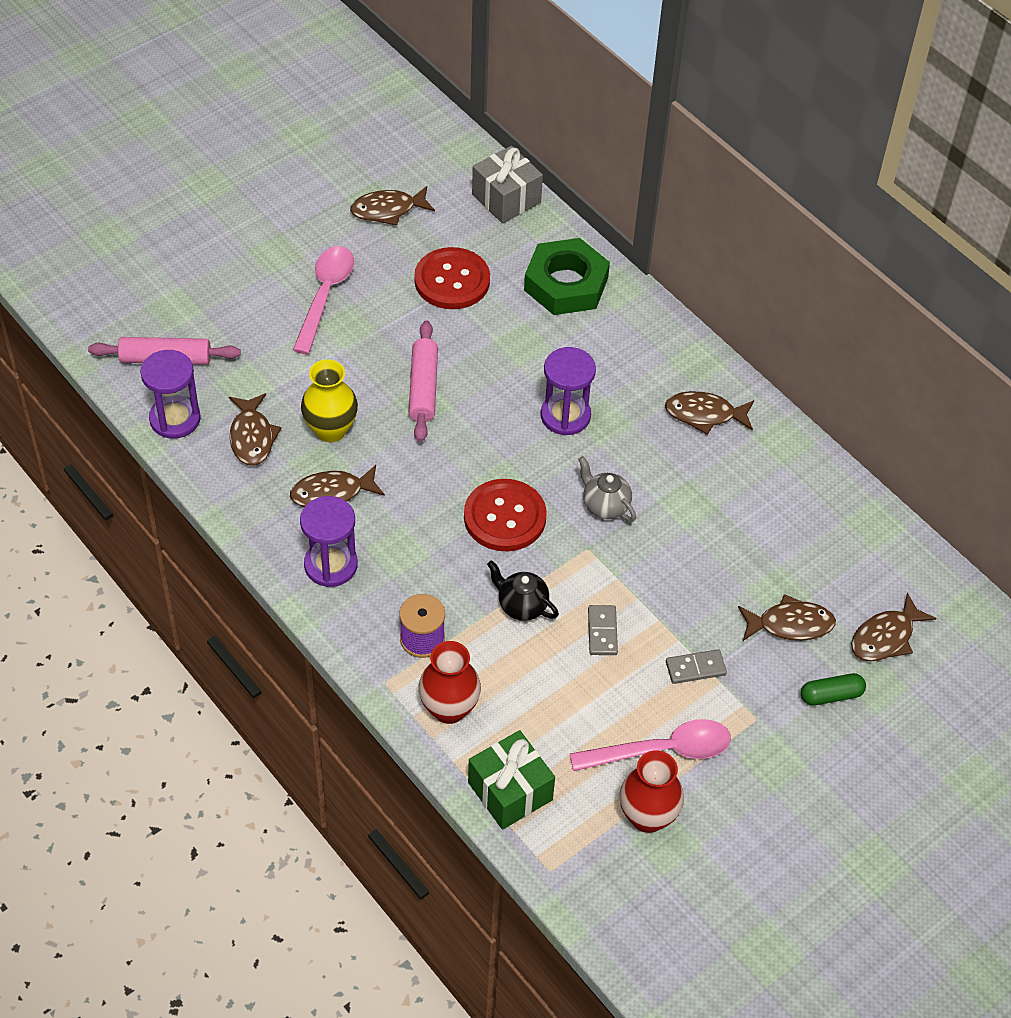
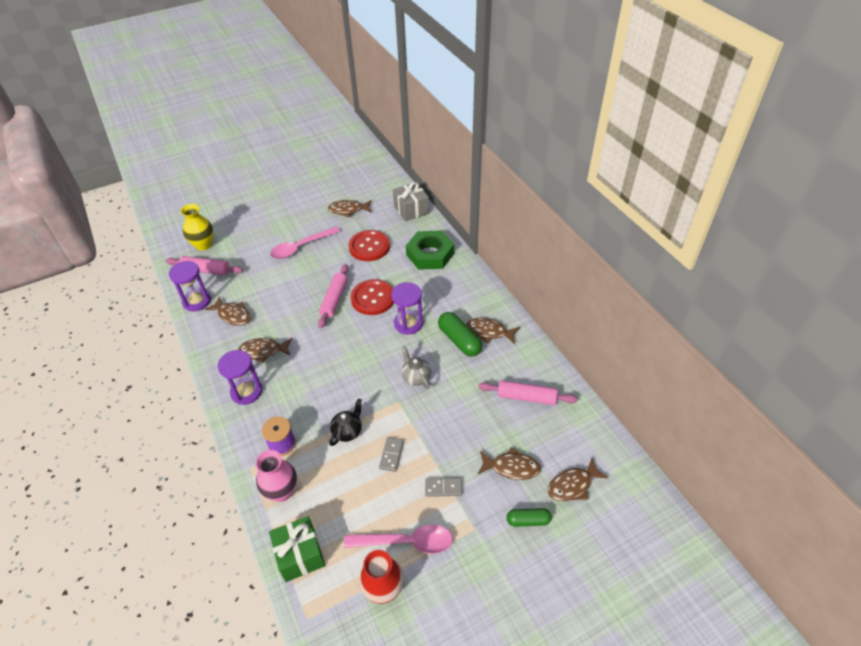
camera: 15 degrees right, 5 degrees down
(252, 437) = (233, 315): brown fish -> brown fish turned 60 degrees counterclockwise
(325, 295) = (300, 247): pink spoon -> pink spoon turned 150 degrees counterclockwise
(330, 430) = (276, 316): yellow vase -> yellow vase (203, 245)
(449, 709) = (282, 491): red vase -> pink vase
(505, 517) = (355, 376): red button -> red button (373, 298)
(521, 606) = (347, 431): black teapot -> black teapot turned 75 degrees clockwise
(659, 435) = (459, 340): none -> green capsule
(789, 515) = (526, 397): none -> pink rolling pin

